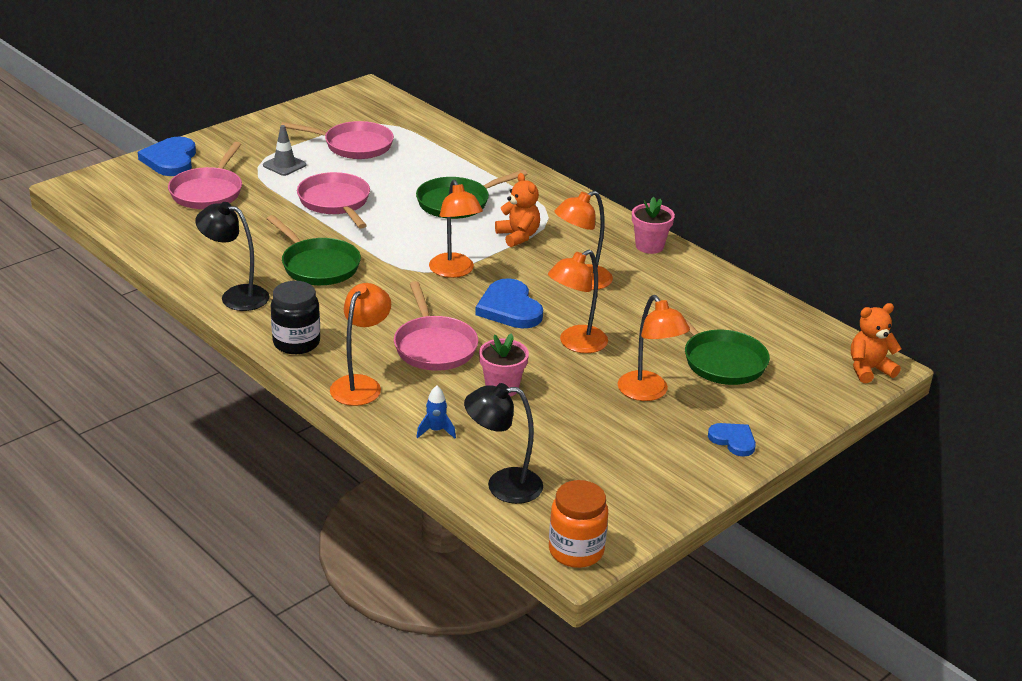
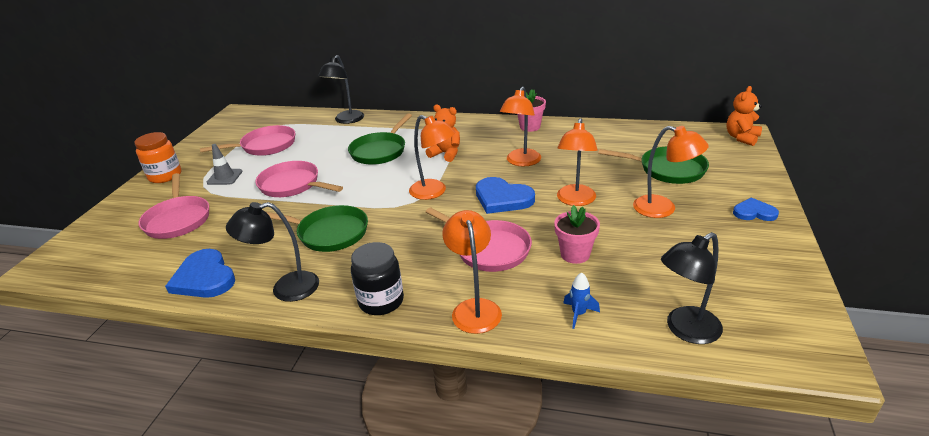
camera: 30 degrees left, 0 degrees up
(170, 160) = (121, 210): blue heart -> blue heart (204, 278)
(466, 149) = (346, 120): none -> black lamp
(576, 551) = (811, 353): orange jar -> orange jar (165, 176)

